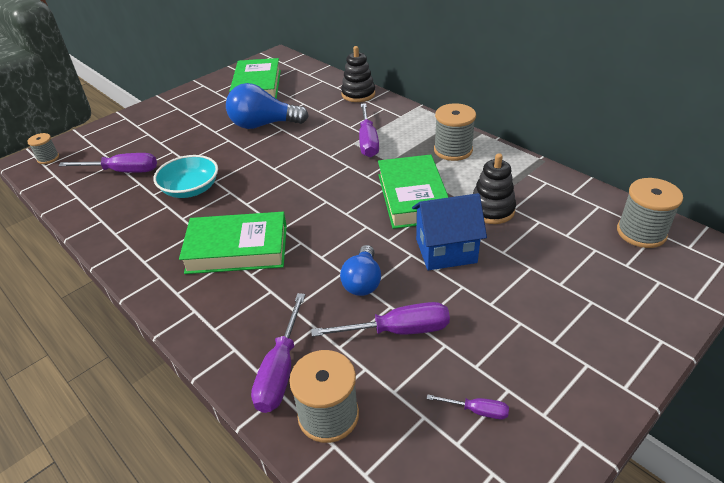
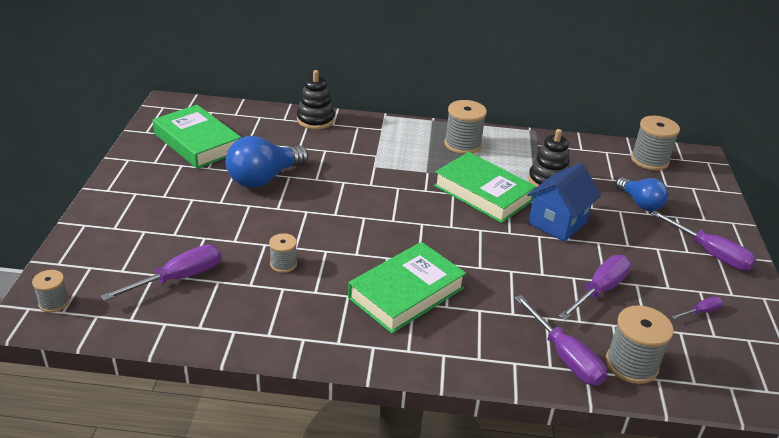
camera: 45 degrees left, 5 degrees down
(191, 189) = (283, 264): turquoise bowl -> grey spool
(362, 281) = (534, 270): blue light bulb -> blue light bulb (640, 203)
(368, 141) = (385, 160): purple screwdriver -> purple screwdriver (710, 253)

